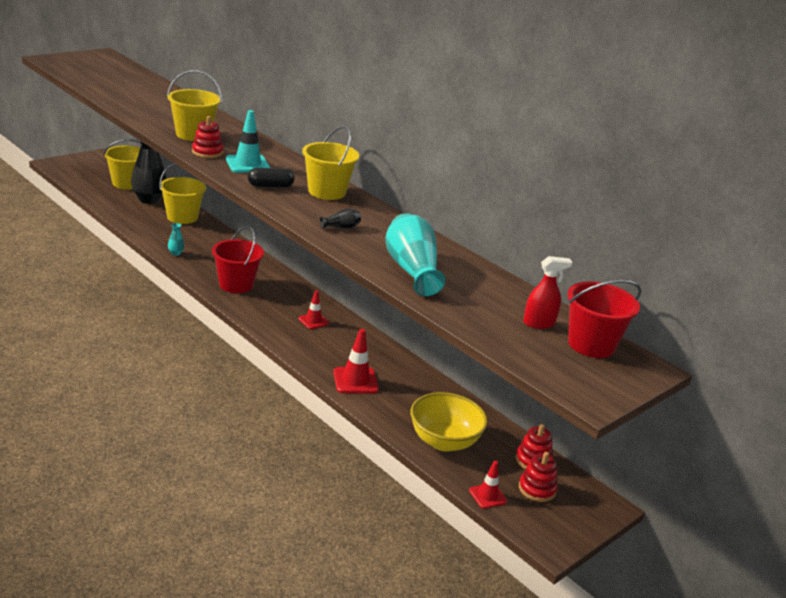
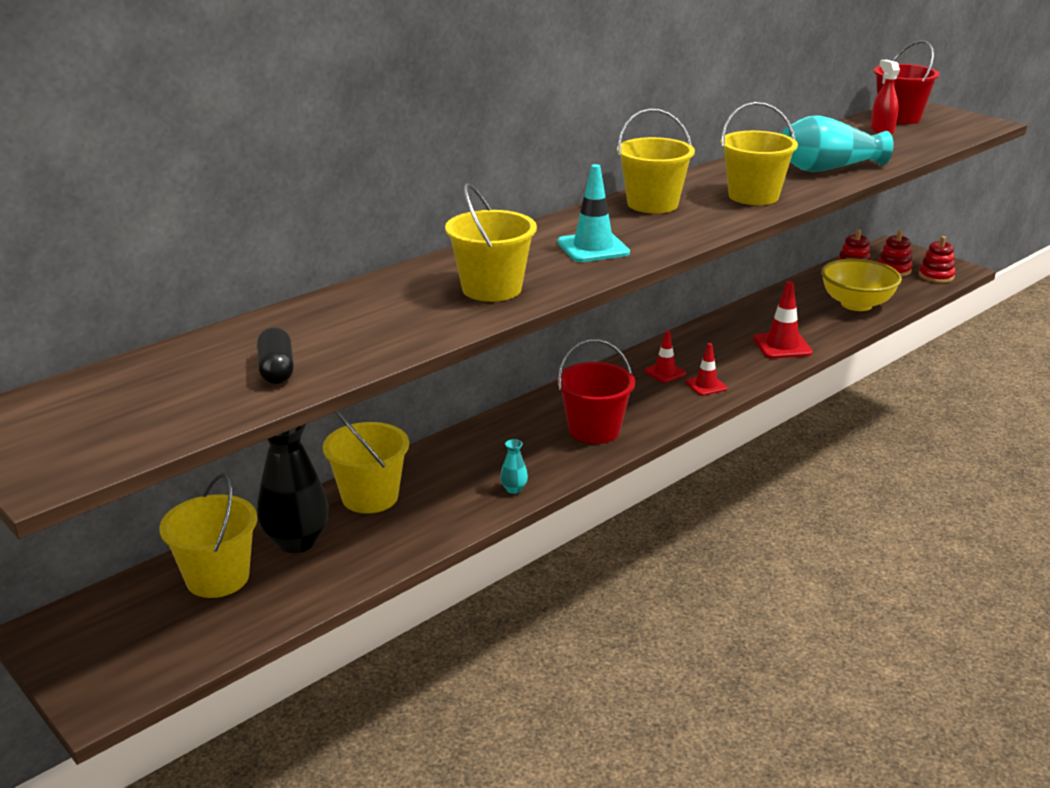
camera: 85 degrees left, 0 degrees up
(207, 152) = (564, 274): red stacking toy -> red stacking toy (936, 276)
(270, 186) = (661, 232): black capsule -> black capsule (276, 370)
(341, 227) = (753, 196): black vase -> yellow bucket
(487, 496) = (922, 289): red traffic cone -> red traffic cone (706, 385)

